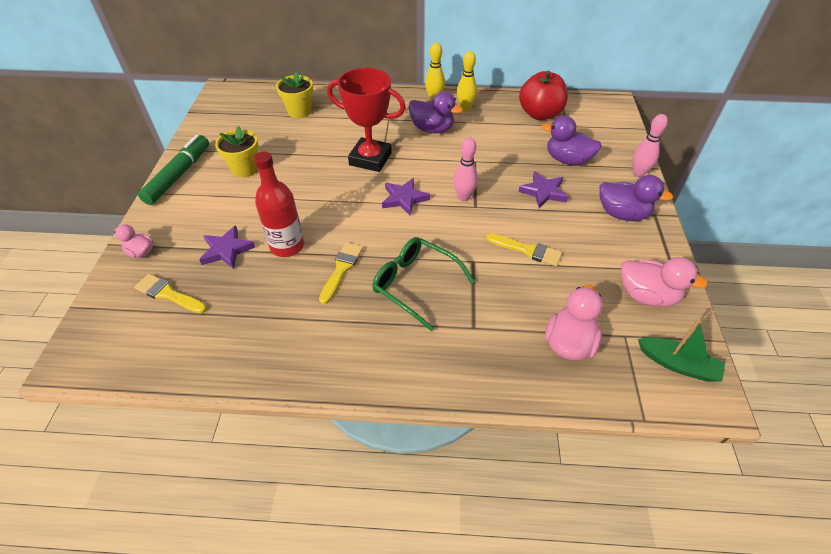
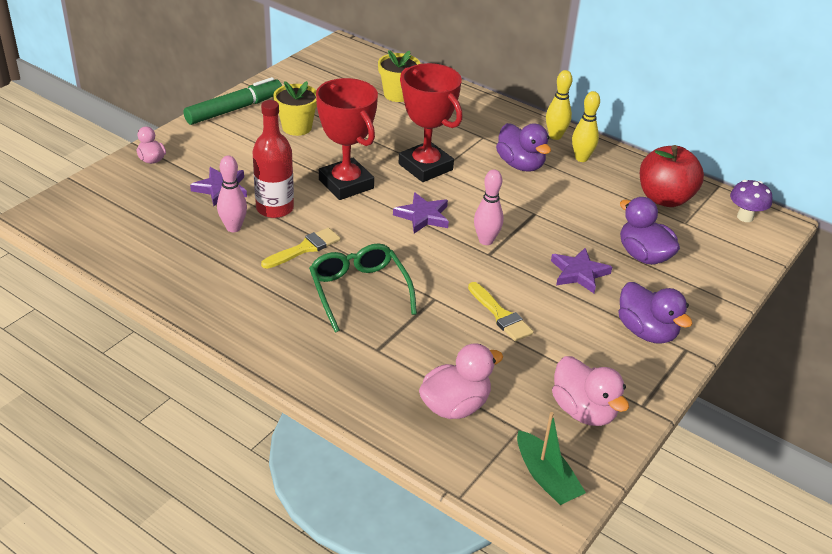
camera: 30 degrees right, 10 degrees down
(168, 294) = (146, 201): yellow brush -> none
(325, 199) = (346, 184): none -> red trophy
(594, 106) = (745, 217): none -> purple mushroom
(638, 173) = (716, 304): pink bowling pin -> pink bowling pin (233, 228)

